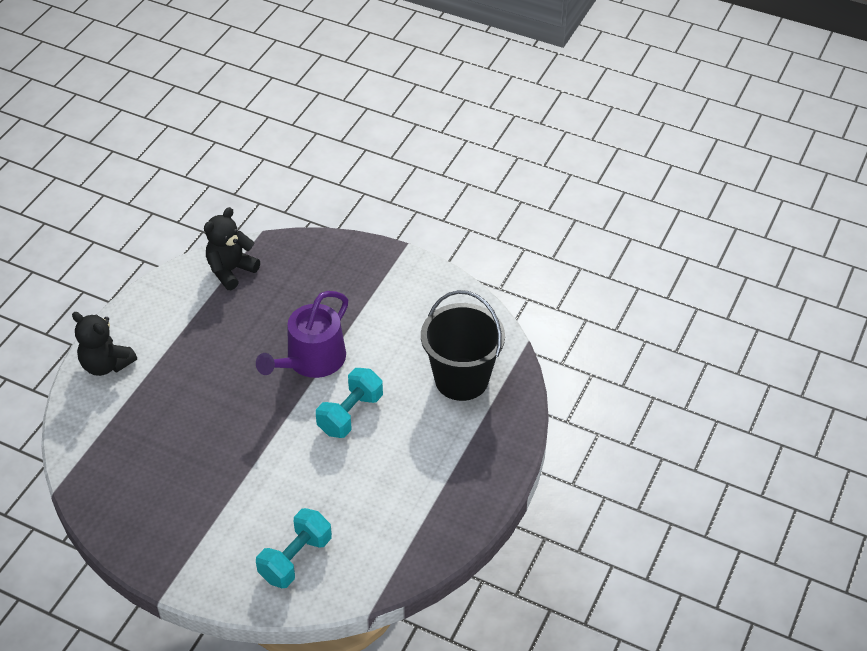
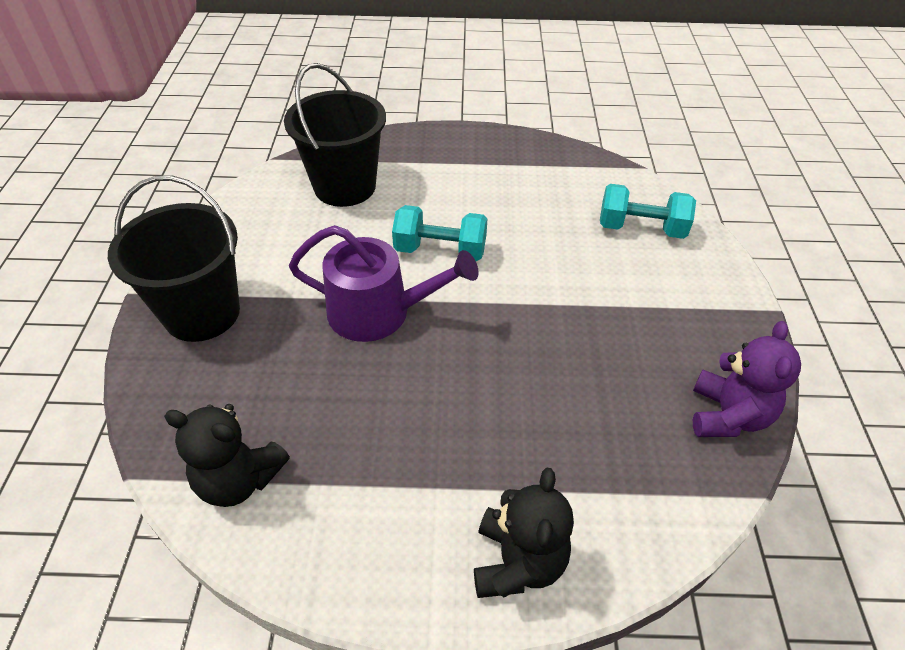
camera: 115 degrees left, 0 degrees up
(109, 507) = (727, 415): none -> purple teddy bear
(366, 274) = (202, 313): none -> black bucket

